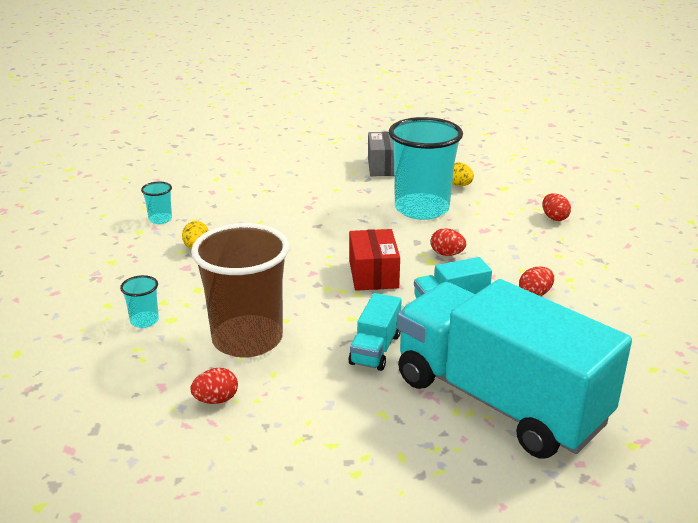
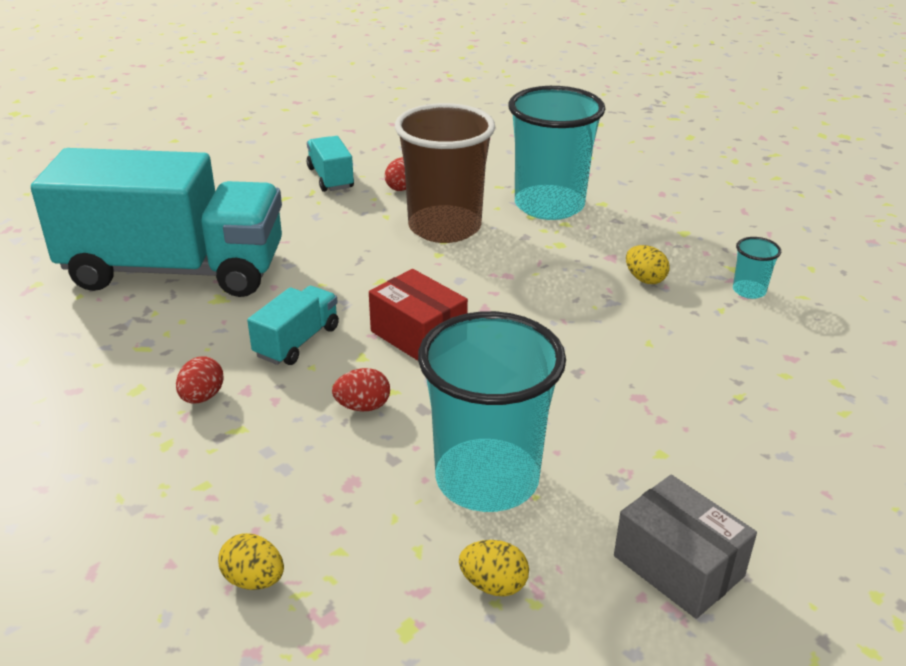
camera: 140 degrees right, 5 degrees up
(144, 321) = (549, 205): turquoise cup -> turquoise cup, size x2.44
(375, 349) = (325, 264): turquoise truck -> turquoise truck (330, 178)
(554, 218) = (254, 580): red egg -> yellow egg

